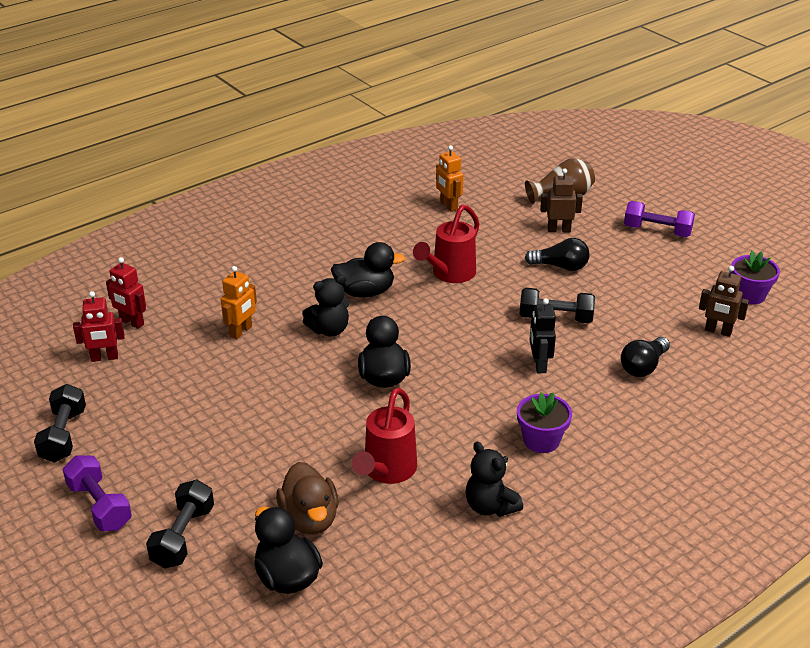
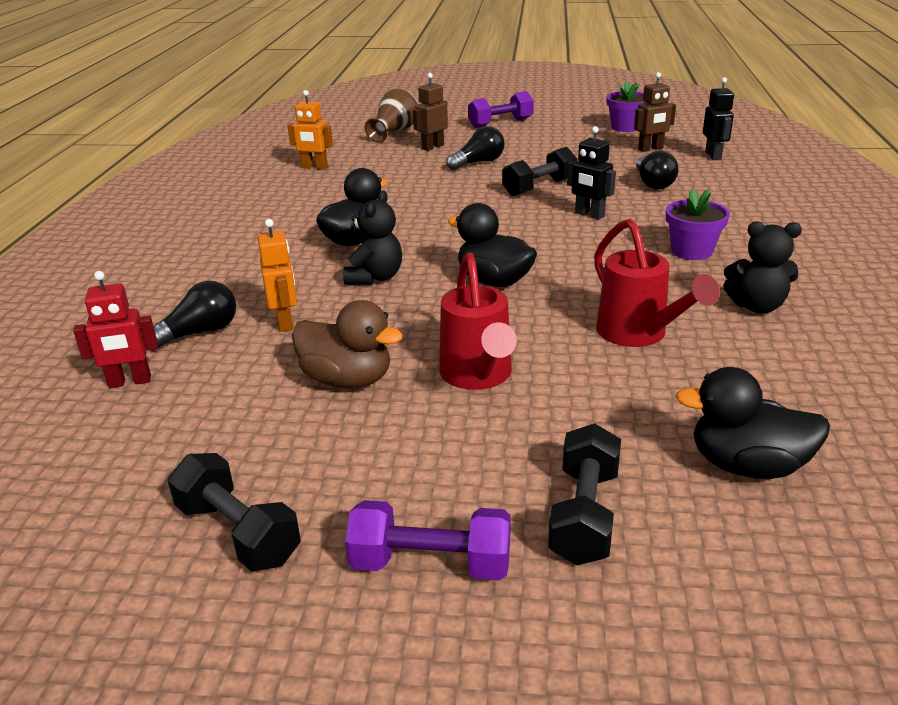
camera: 45 degrees left, 5 degrees down
(104, 358) = (151, 429): red robot -> none
(183, 536) = (584, 514): black dumbbell -> black dumbbell turned 45 degrees clockwise
(197, 311) = (199, 333): none -> black light bulb
(309, 519) = (660, 409): brown duck -> brown duck (347, 380)
(449, 274) = (404, 200): red watering can -> red watering can (478, 376)
(754, 370) = (713, 155): none -> black robot

